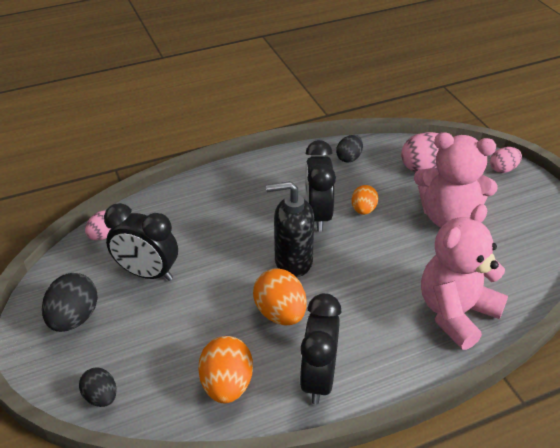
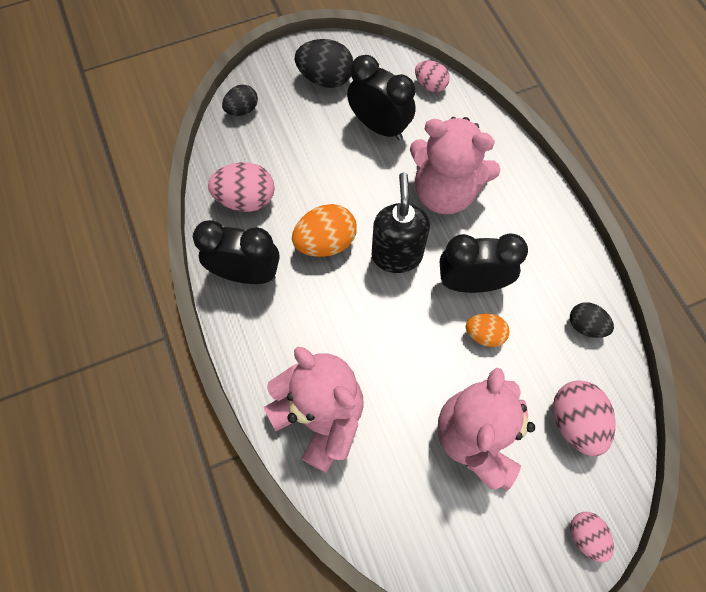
camera: 90 degrees right, 25 degrees up
(147, 273) = (379, 127): black clock -> black clock turned 105 degrees clockwise
(227, 229) = (445, 192): none -> pink teddy bear
(227, 385) = (246, 199): orange egg -> pink egg

